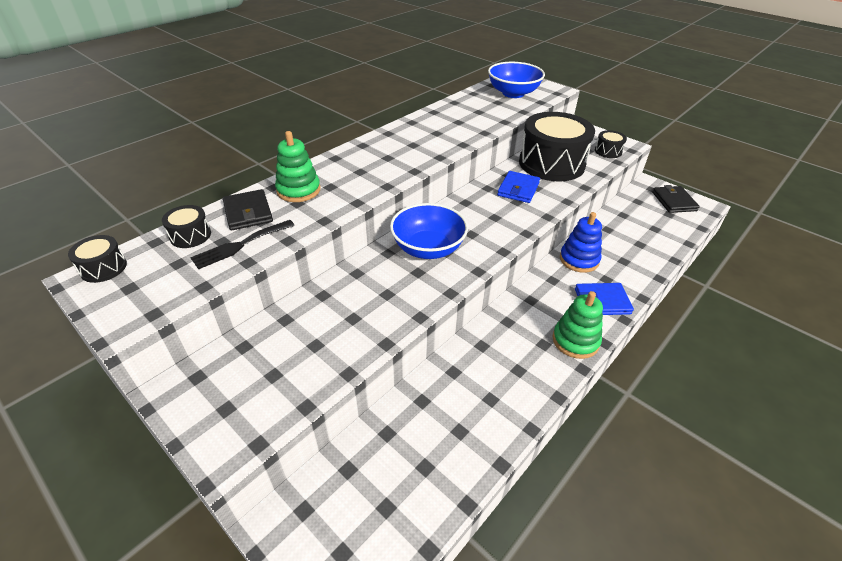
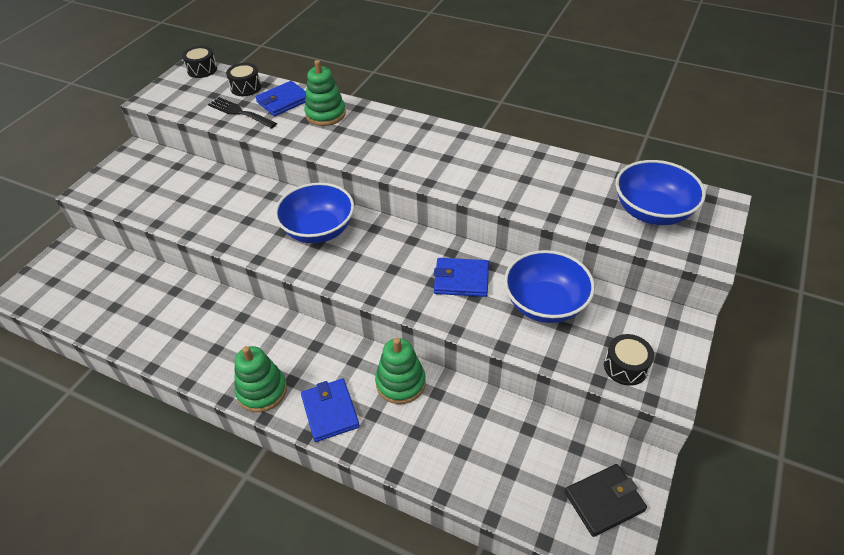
camera: 75 degrees right, 5 degrees up
(248, 212) = (283, 101): black wallet -> blue wallet
(551, 163) = (545, 304): black drum -> blue bowl
(579, 259) = (400, 383): blue stacking toy -> green stacking toy

